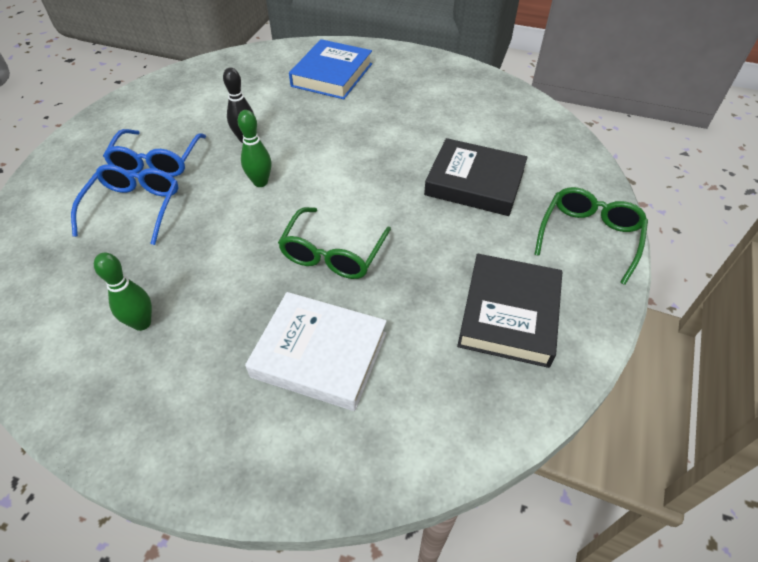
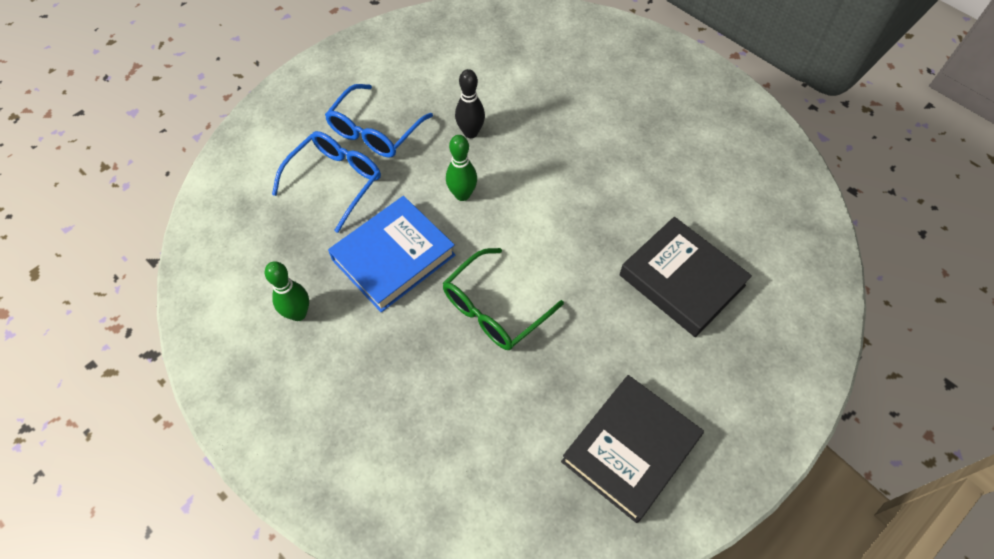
camera: 25 degrees right, 10 degrees up
(319, 355) = (433, 413): white book -> none
(332, 75) = (599, 73): blue book -> blue book (393, 257)
(589, 236) = (768, 398): green glasses -> none

